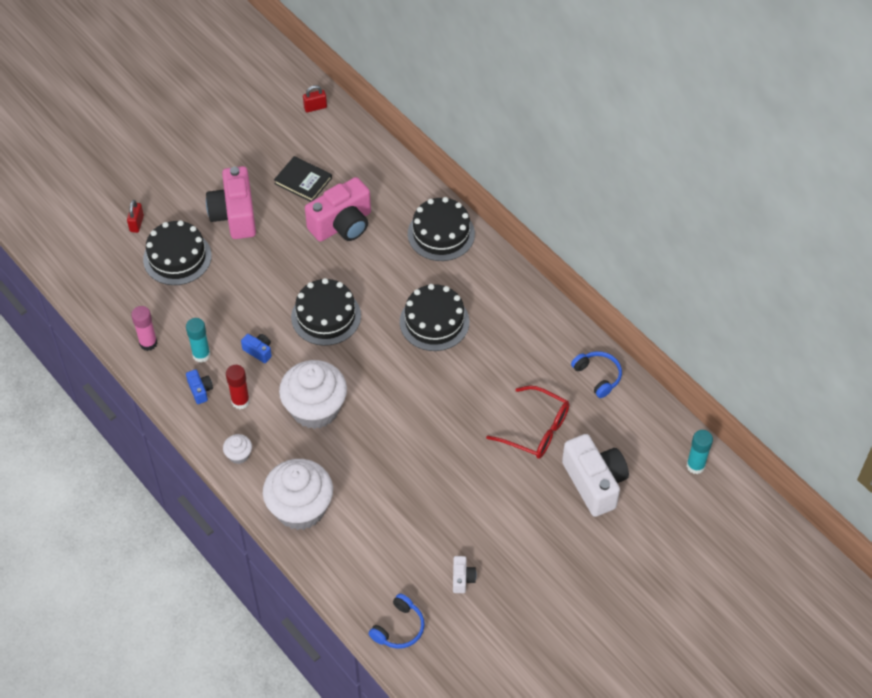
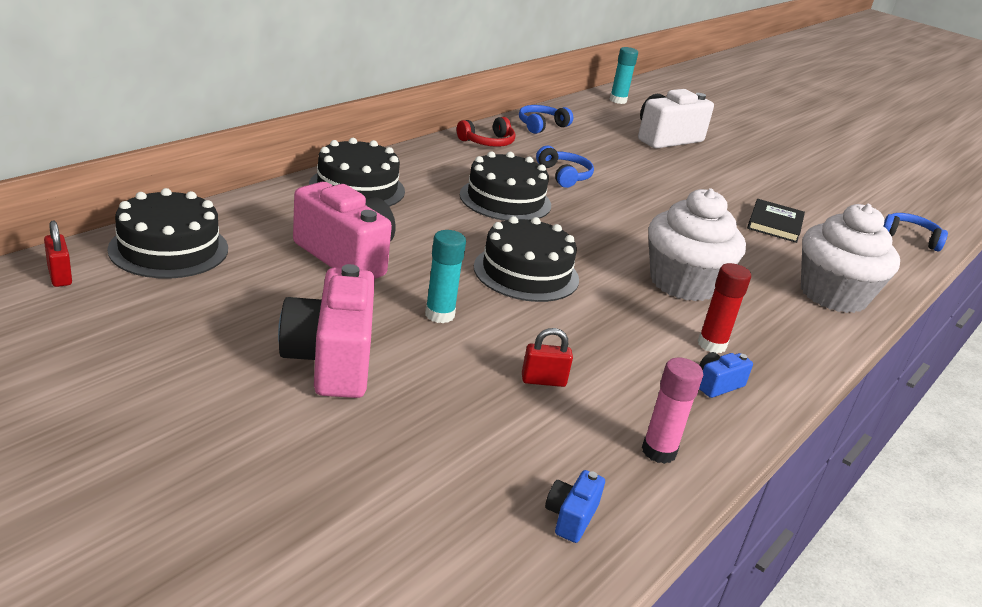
camera: 105 degrees left, 25 degrees down
(136, 223) = (363, 495): red padlock -> red padlock (543, 381)
(177, 257) = (447, 427): black cake -> black cake (169, 249)
(201, 355) = (651, 386): turquoise glue stick -> turquoise glue stick (439, 315)
(235, 215) = (331, 360): pink camera -> pink camera turned 105 degrees clockwise
(239, 455) = (798, 344): white cupcake -> none
(258, 351) = (615, 330): blue camera -> blue camera (571, 517)
(303, 181) = (248, 289): black book -> black book (774, 224)
(462, 579) = (823, 203): white camera -> none
(487, 372) = (564, 175): none -> blue headphones
(536, 430) = (624, 157): red glasses -> none
(546, 327) = (488, 142): none -> red headphones

